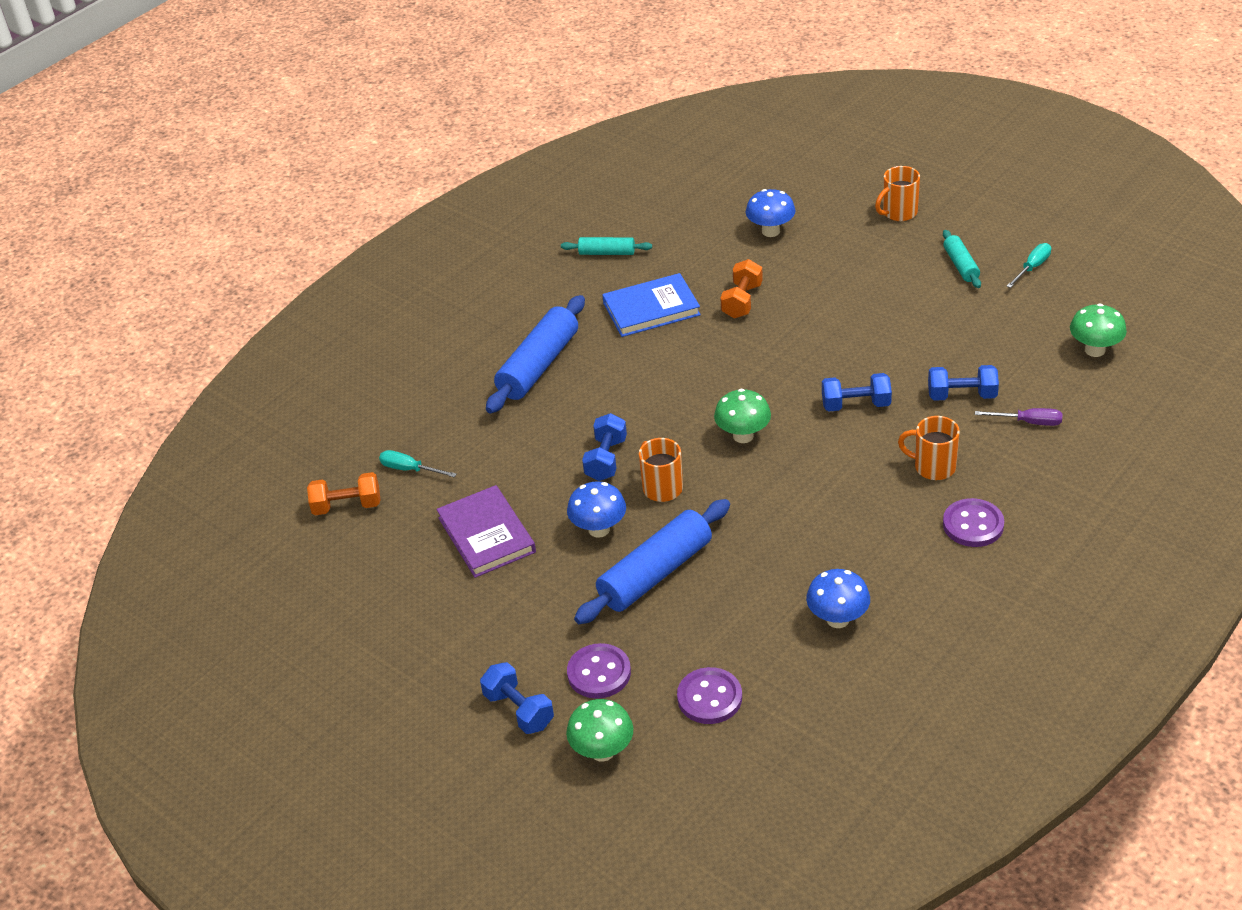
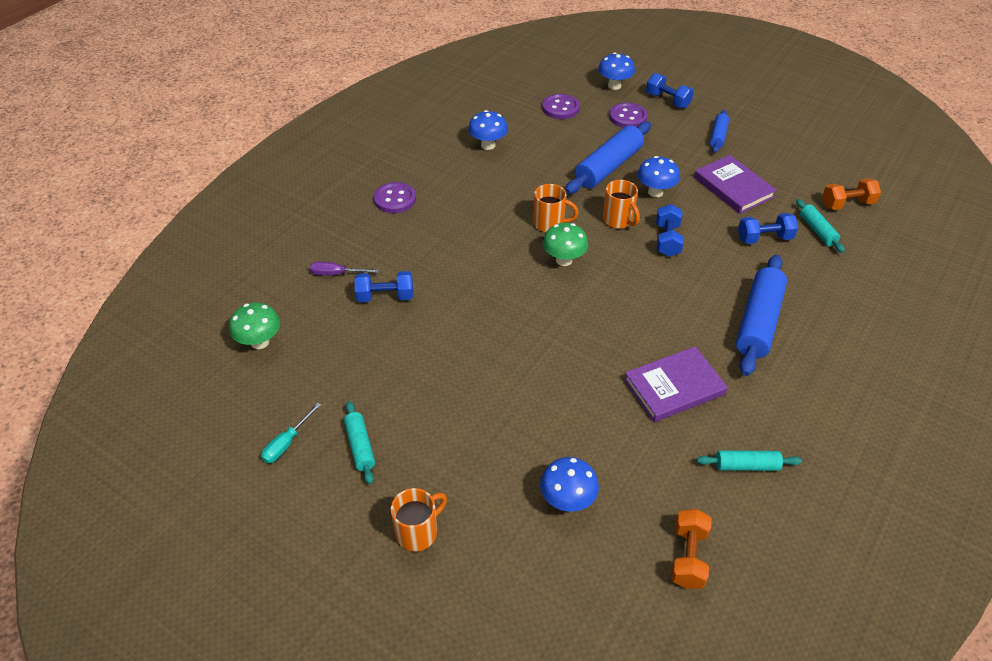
camera: 170 degrees right, 5 degrees up
(409, 469) = (817, 230): turquoise screwdriver -> turquoise rolling pin
(467, 628) = (718, 136): none -> blue rolling pin
(602, 751) = (614, 86): green mushroom -> blue mushroom
(651, 309) = (674, 387): blue book -> purple book
(742, 301) = (585, 397): orange dumbbell -> orange dumbbell (688, 557)
(856, 405) = (474, 287): blue dumbbell -> blue dumbbell (764, 238)
(933, 467) = (417, 238): orange mug -> orange mug (550, 224)

